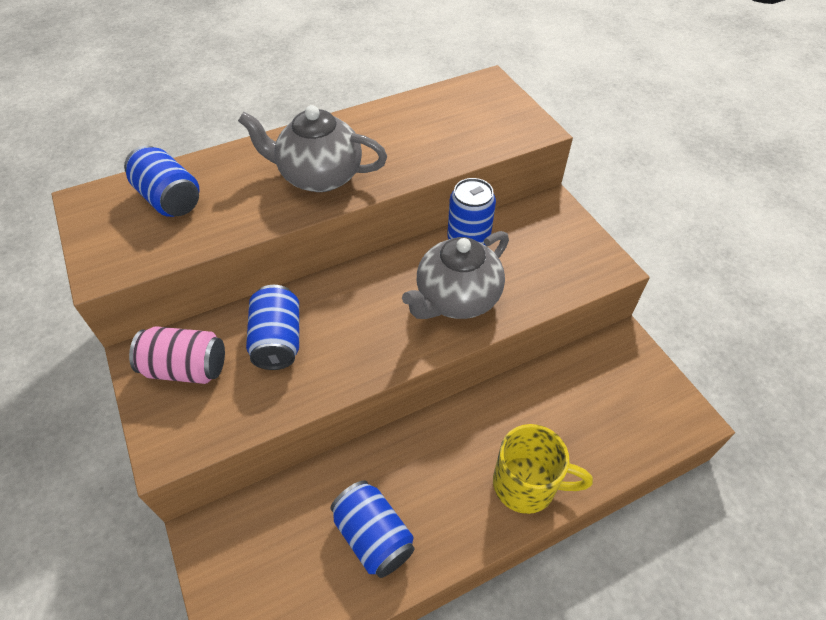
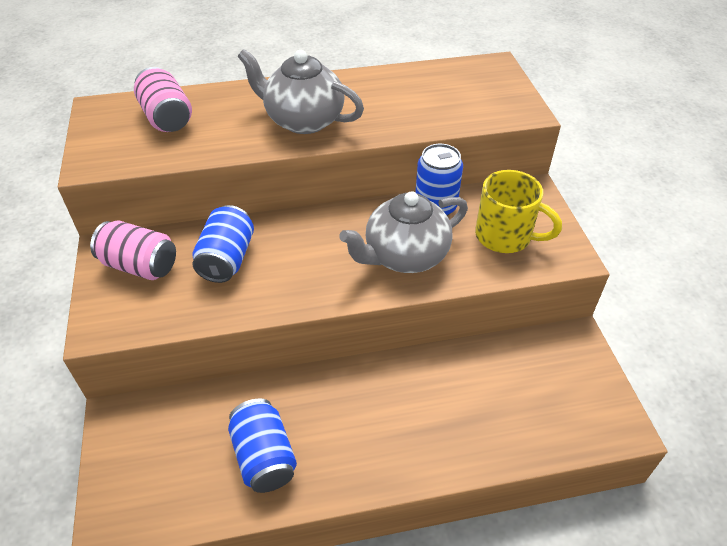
camera: 15 degrees right, 5 degrees down
(169, 199) = (167, 118): blue can -> pink can
(527, 484) = (427, 447): yellow mug -> yellow mug (505, 236)

